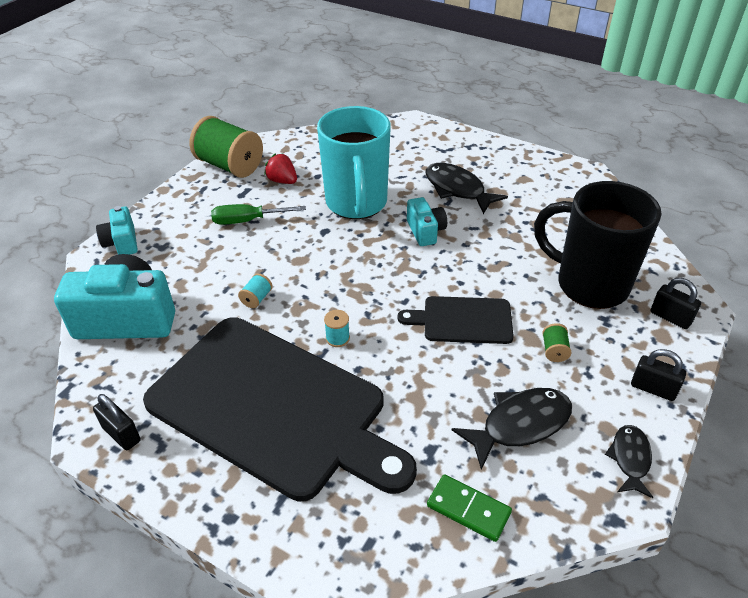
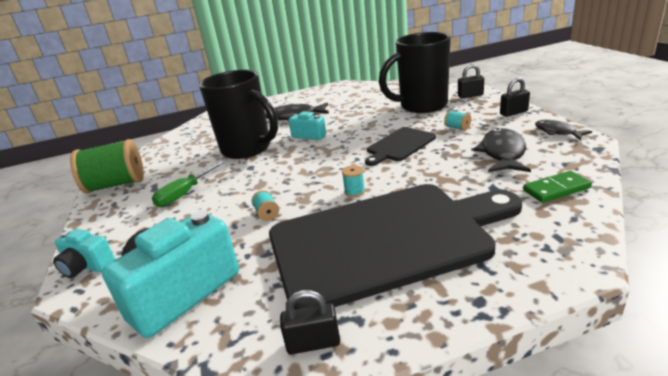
camera: 45 degrees left, 15 degrees down
(282, 181) = (175, 168): red strawberry -> none
(356, 204) = (248, 149): turquoise mug -> black mug
(554, 350) = (457, 128): green spool -> turquoise spool

